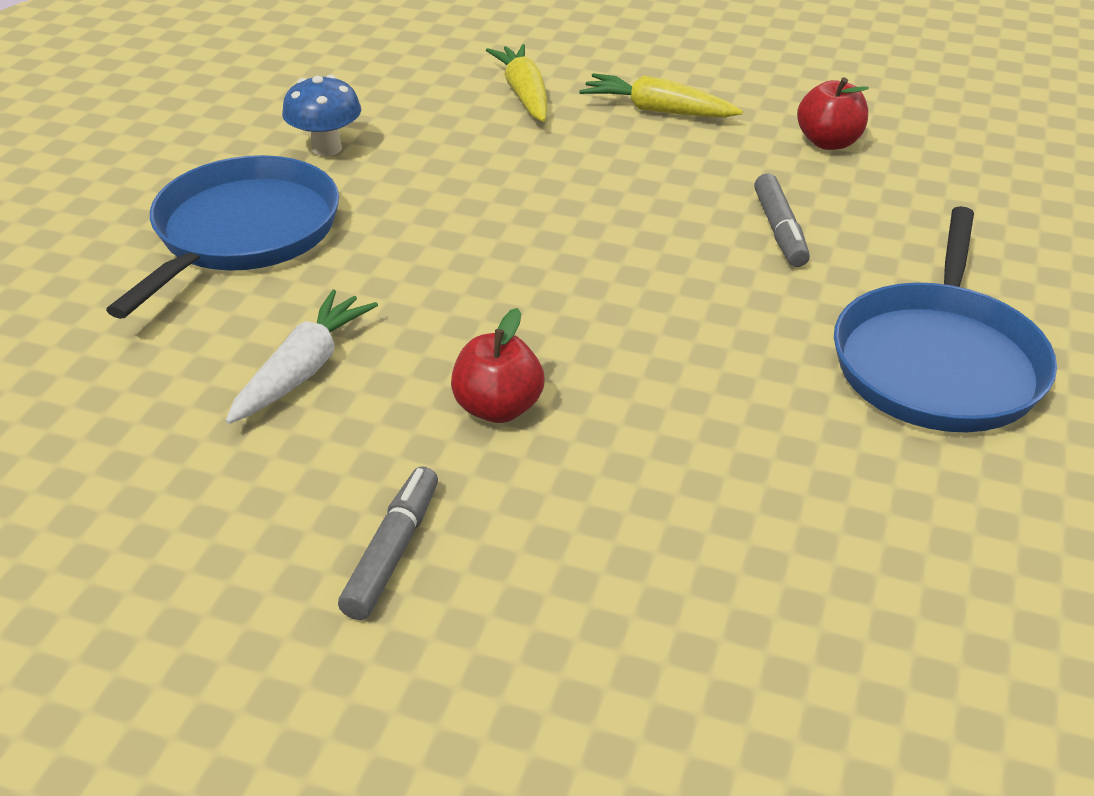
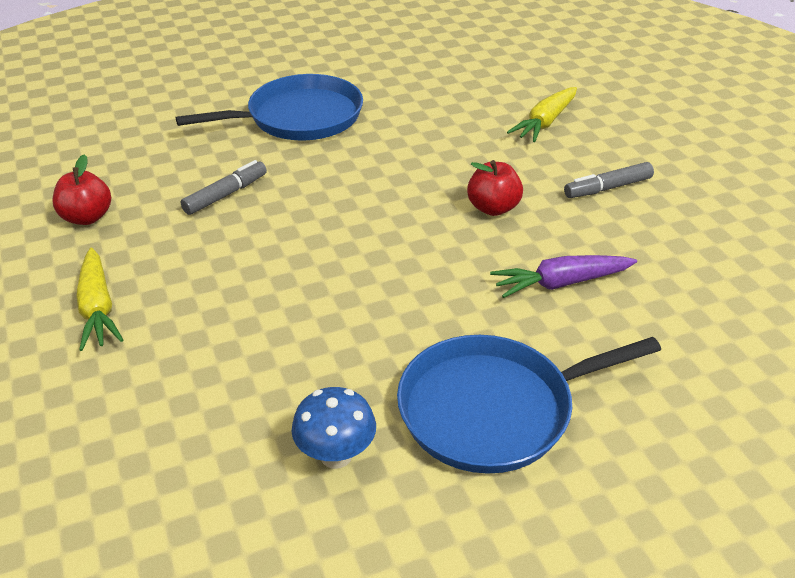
camera: 130 degrees left, 0 degrees up
(303, 369) = (561, 283): white carrot -> purple carrot
(524, 94) = (127, 396): yellow carrot -> yellow carrot (545, 122)

